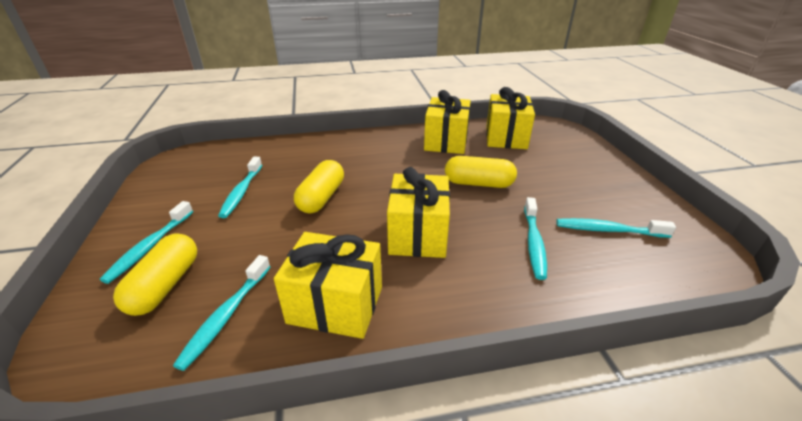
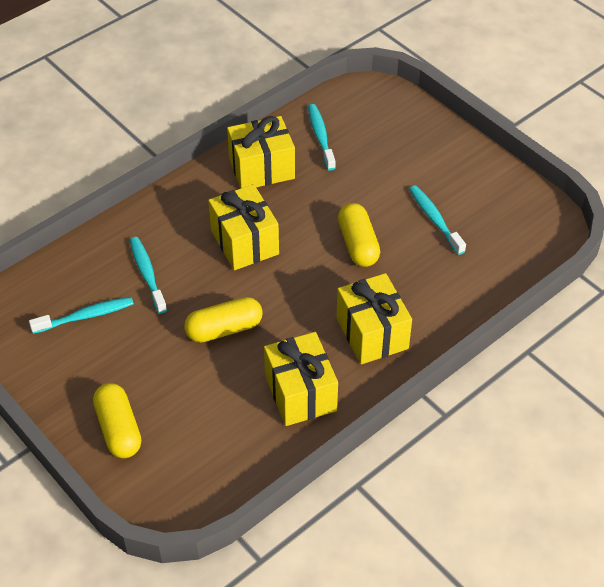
camera: 150 degrees right, 15 degrees up
(150, 247) = (431, 149): turquoise toothbrush -> none
(165, 285) = (381, 134): yellow capsule -> yellow capsule (119, 429)
(506, 137) = (229, 439): yellow gift -> yellow gift (372, 333)

